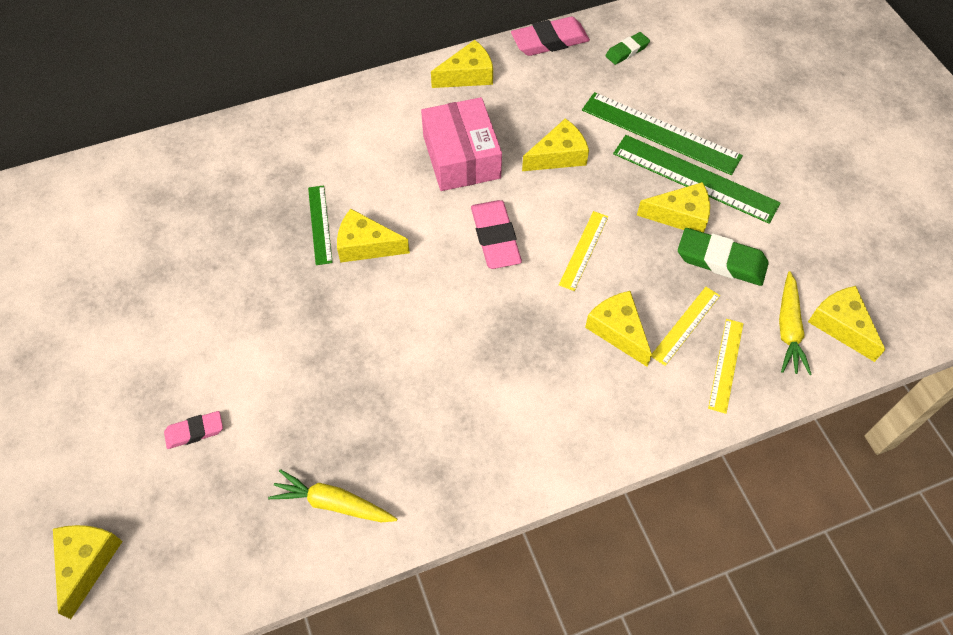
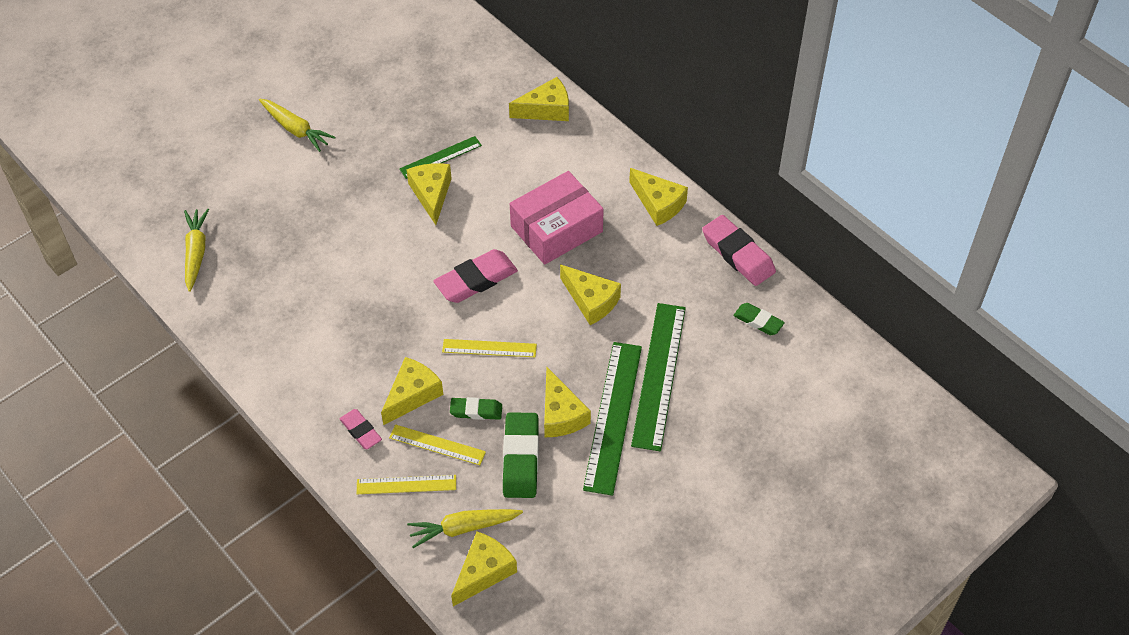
camera: 70 degrees right, 5 degrees down
(87, 562) = (115, 136): yellow cheese -> yellow cheese (546, 109)
(194, 432) = (228, 152): pink eraser -> pink eraser (361, 431)
(200, 350) = (295, 129): none -> yellow carrot
(655, 281) = (476, 411): none -> green eraser

